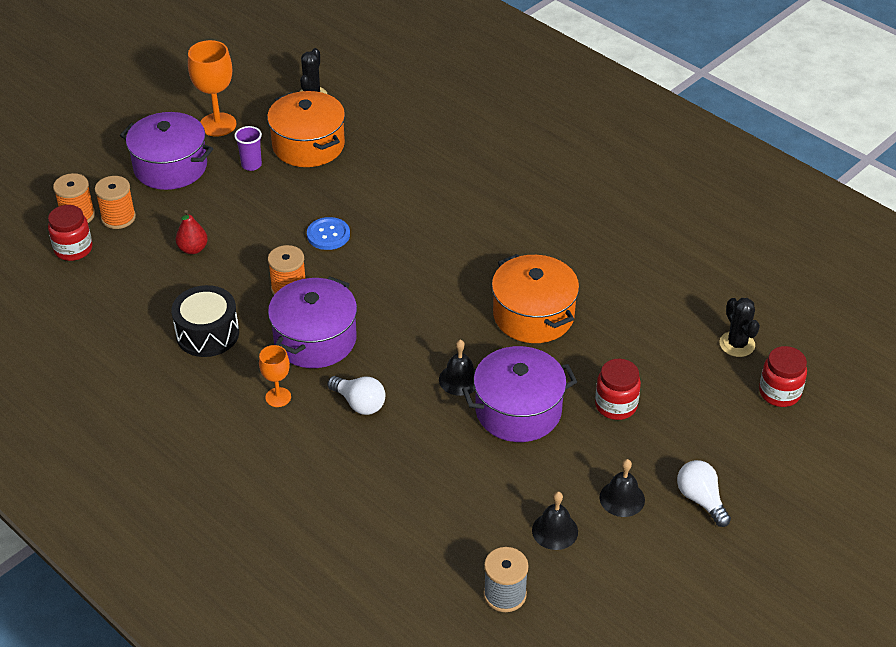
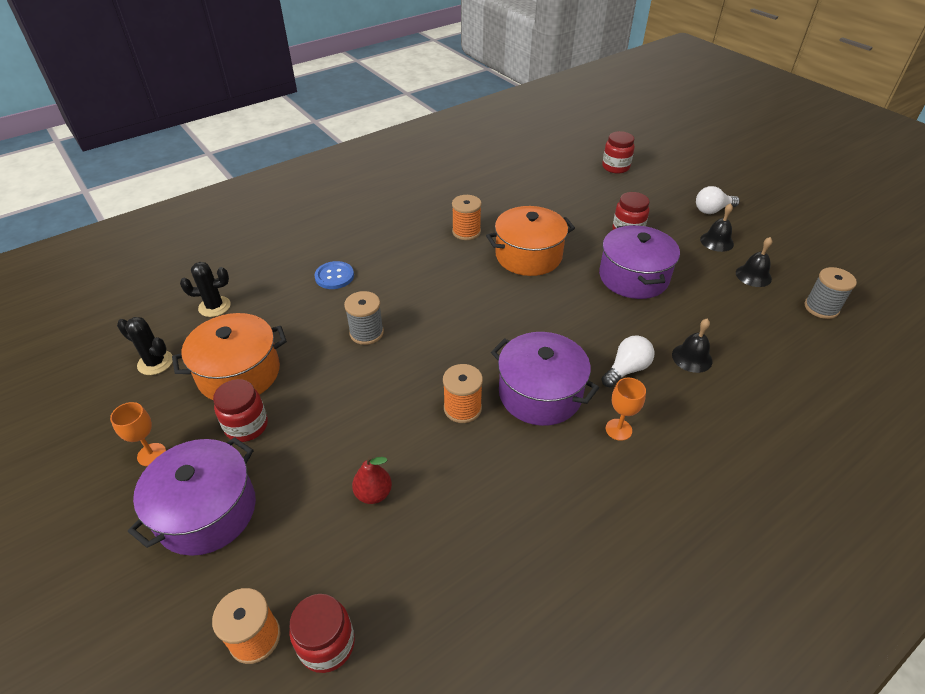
camera: 80 degrees left, 0 degrees up
(118, 218) = (282, 580): orange spool -> orange spool (466, 232)
(207, 334) = (520, 486): black drum -> none
(218, 125) = (151, 454): orange goblet -> orange goblet, size x0.59
(251, 165) = (246, 426): purple cup -> red jar
(328, 235) = (390, 370): blue button -> blue button (334, 276)
(375, 210) = (366, 333): none -> grey spool
(459, 379) = (598, 304): black bell -> black bell (692, 358)
(737, 344) = (570, 174): black cactus -> black cactus (214, 306)

